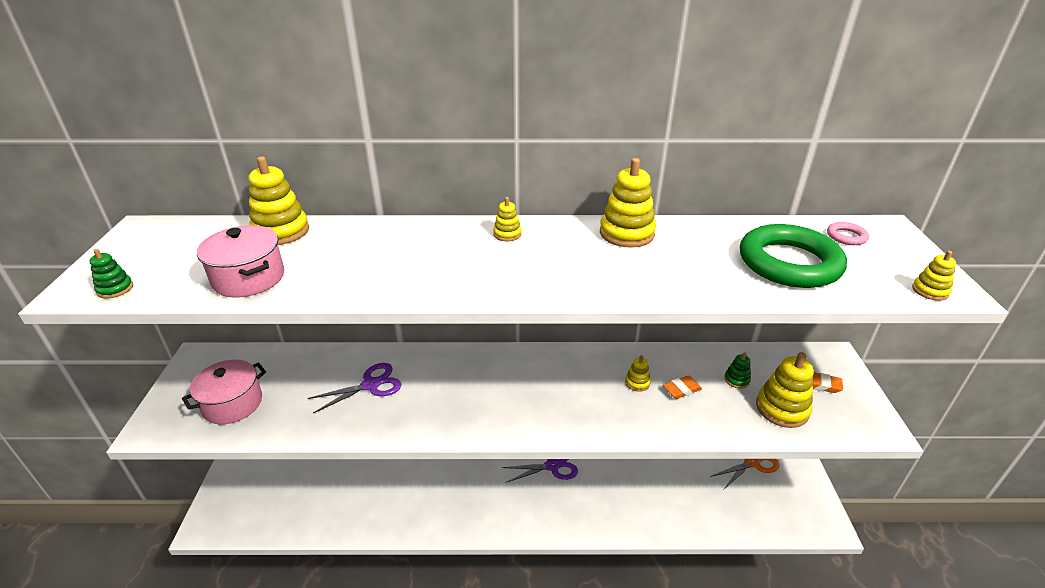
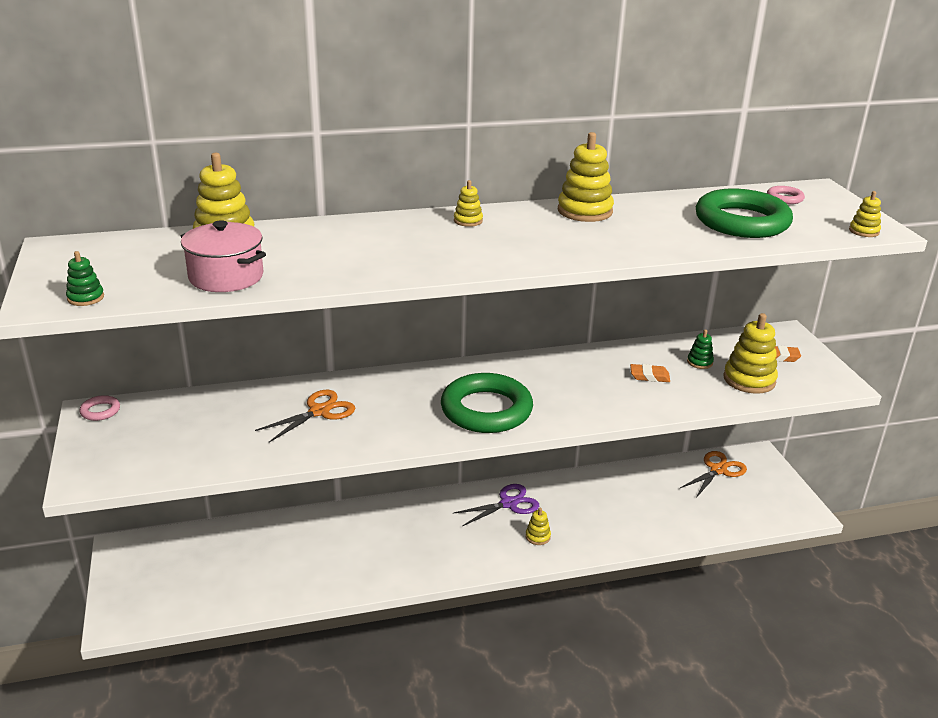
camera: 15 degrees left, 5 degrees down
(203, 357) = (100, 411): none -> pink ring
(233, 404) = (167, 447): pink pot -> none
(370, 385) = (319, 411): purple scissors -> orange scissors
(514, 406) = (486, 410): none -> green ring
(637, 383) = (603, 376): yellow stacking toy -> yellow stacking toy (537, 536)
(682, 389) = (649, 376): orange eraser -> orange eraser turned 45 degrees clockwise

